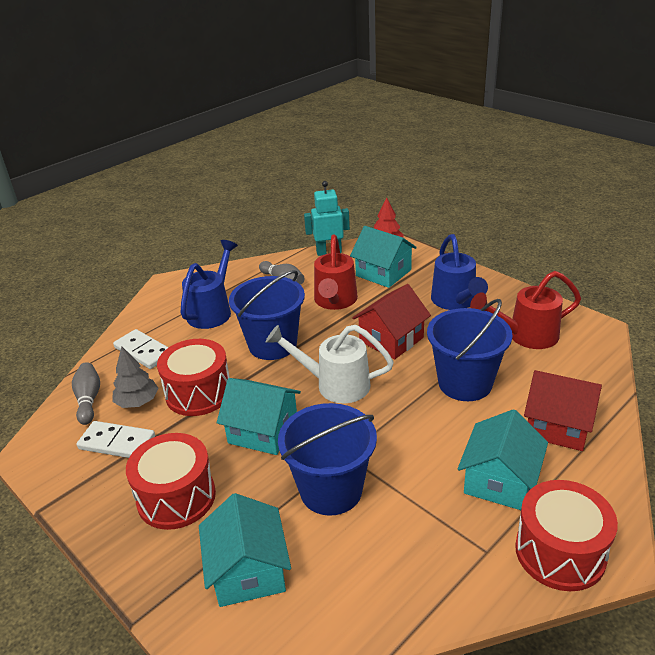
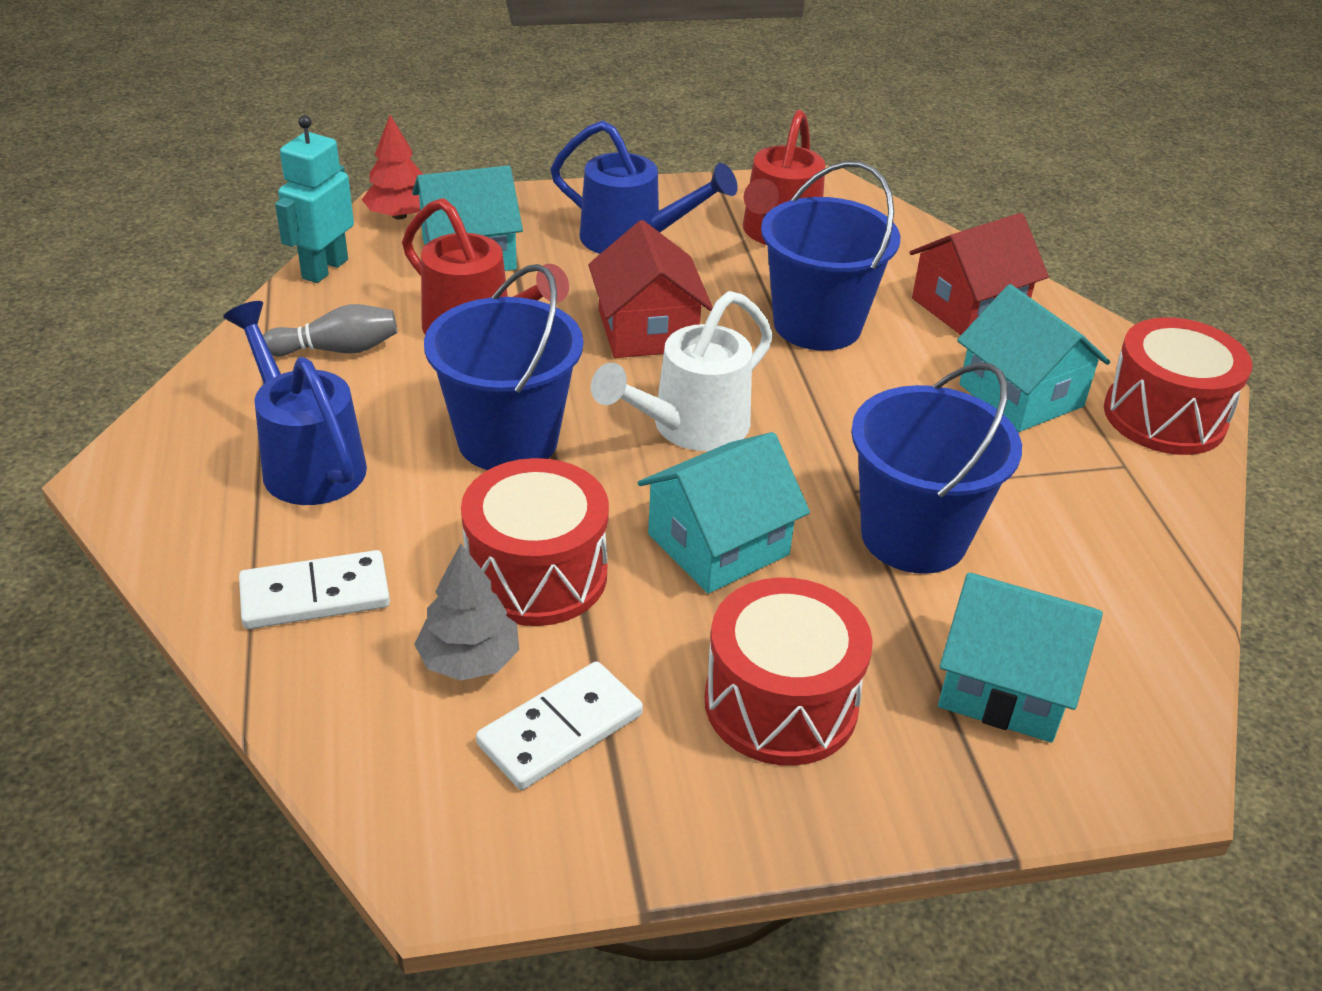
camera: 60 degrees left, 5 degrees up
(89, 400) = (378, 727): grey bowling pin -> none

